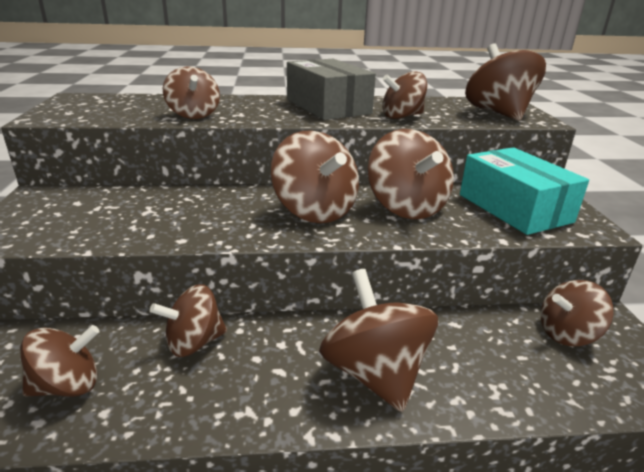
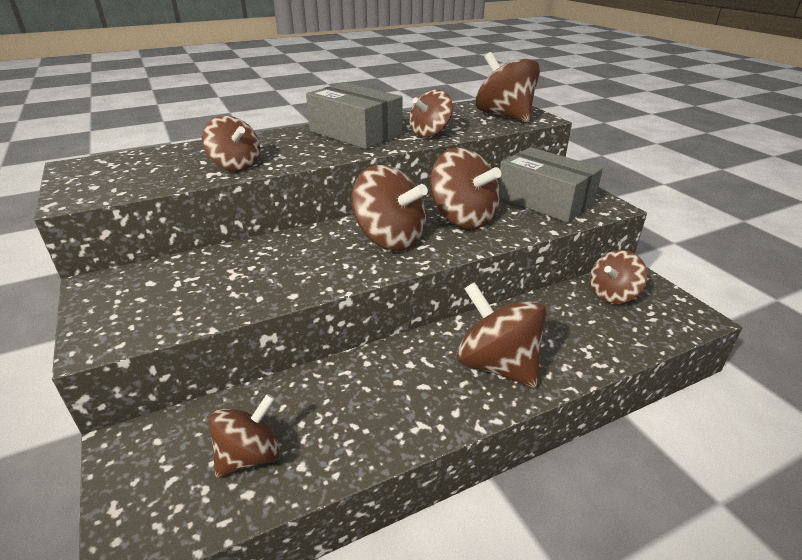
camera: 20 degrees left, 5 degrees up
(194, 342) = (335, 385): brown spinning top -> none
(514, 208) = (544, 200): turquoise box -> grey box

